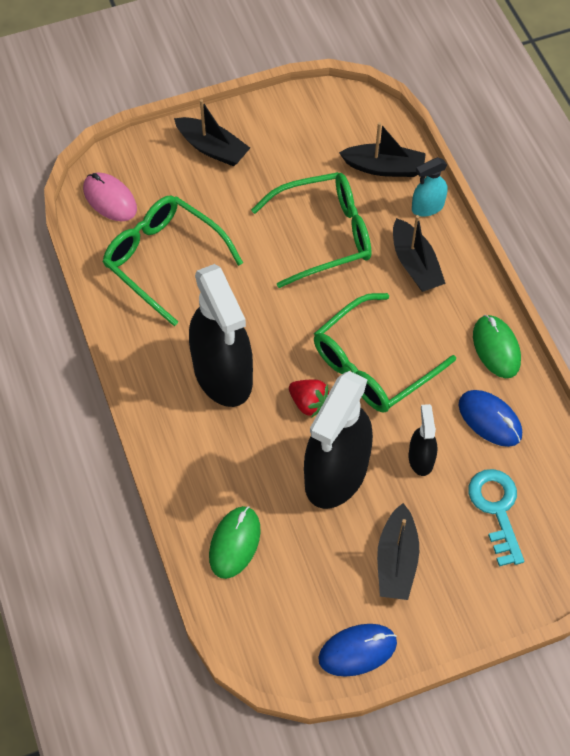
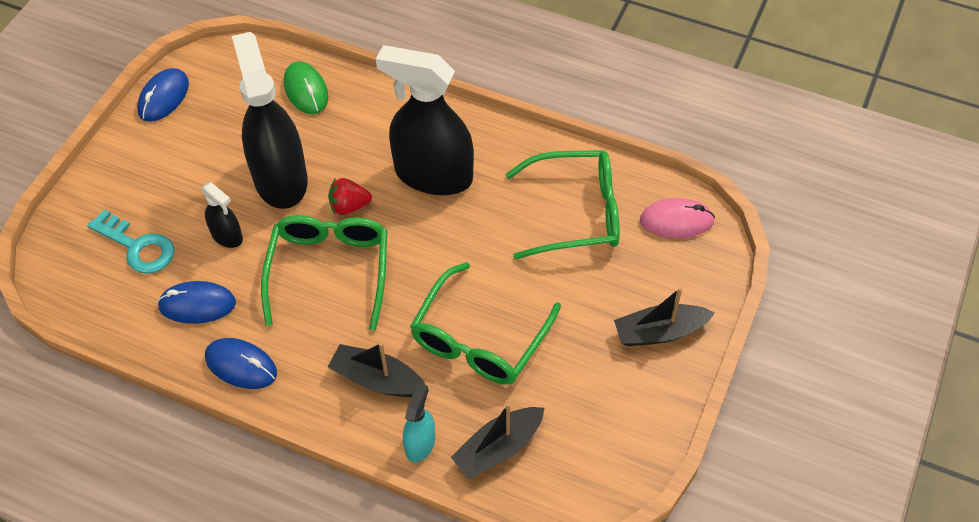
camera: 135 degrees right, 5 degrees down
(396, 560) = (184, 162): black boat -> none
(496, 348) = (241, 365): green mouse -> blue mouse

